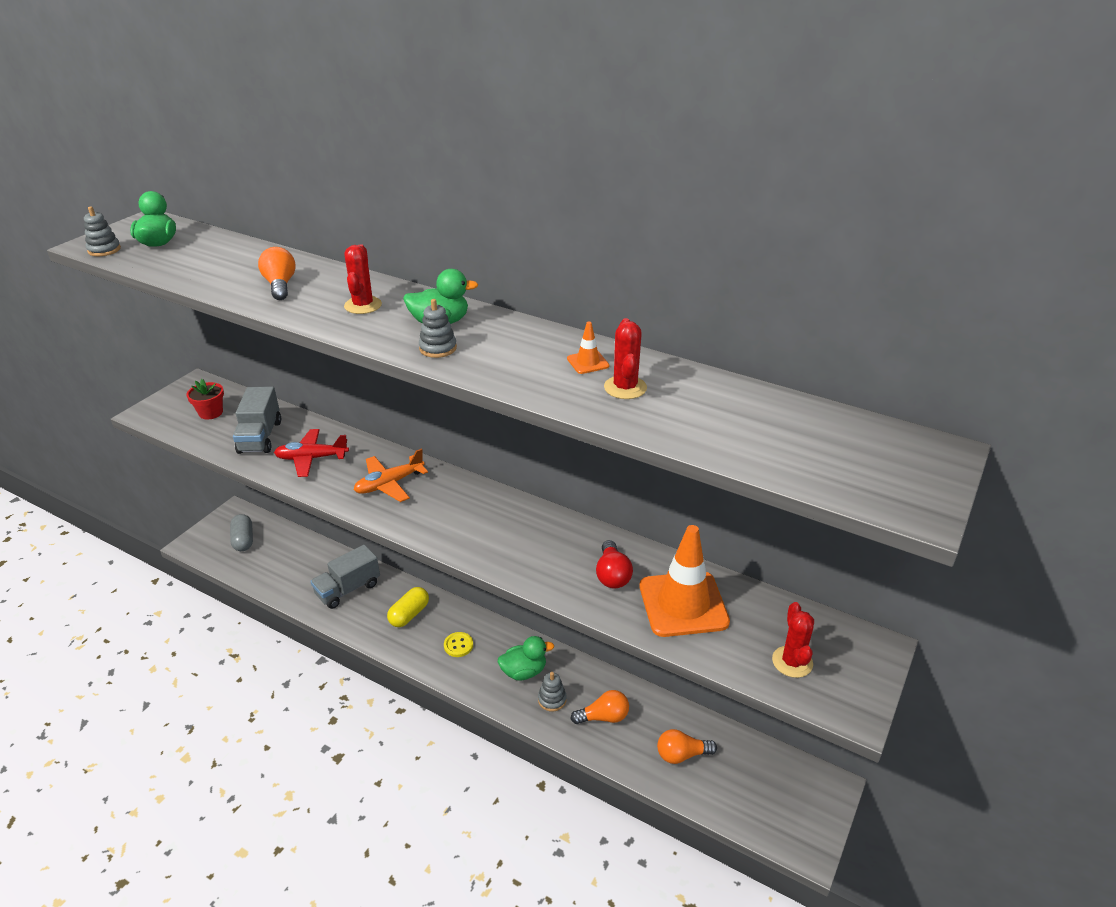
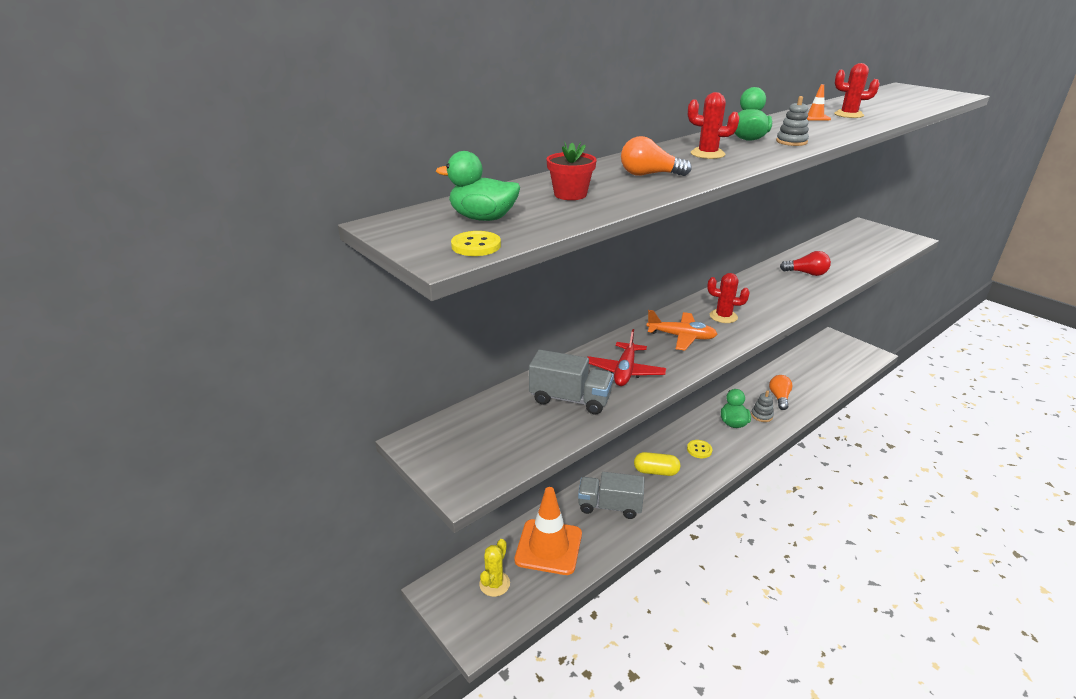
camera: 70 degrees left, 5 degrees down
(104, 250) = (476, 246): grey stacking toy -> yellow button
(211, 413) = (498, 431): red flower pot -> red flower pot (570, 194)
(243, 540) = (494, 584): grey capsule -> yellow cactus
(348, 589) = (609, 506): grey truck -> grey truck turned 120 degrees clockwise
(389, 484) = (681, 337): orange plane -> orange plane turned 60 degrees counterclockwise
(409, 614) = (656, 471): yellow capsule -> yellow capsule turned 45 degrees counterclockwise
(682, 754) = (811, 376): orange light bulb -> none
(683, 604) = (834, 259): orange traffic cone -> orange traffic cone (548, 547)
(792, 662) = (879, 244): red cactus -> red cactus (723, 316)

